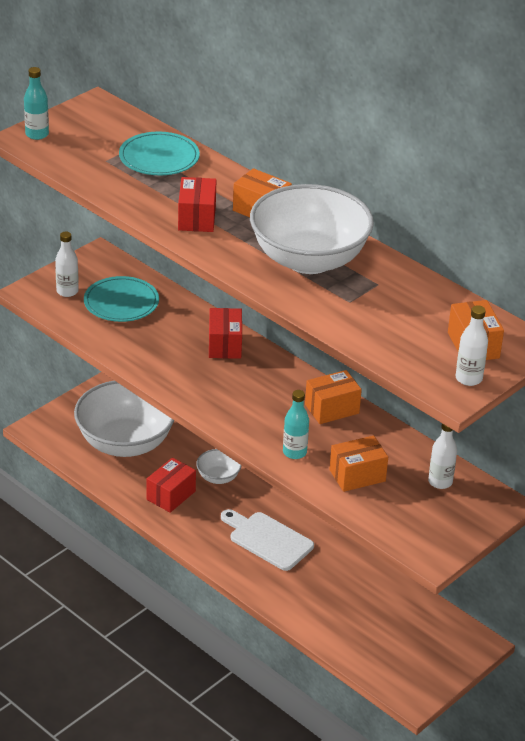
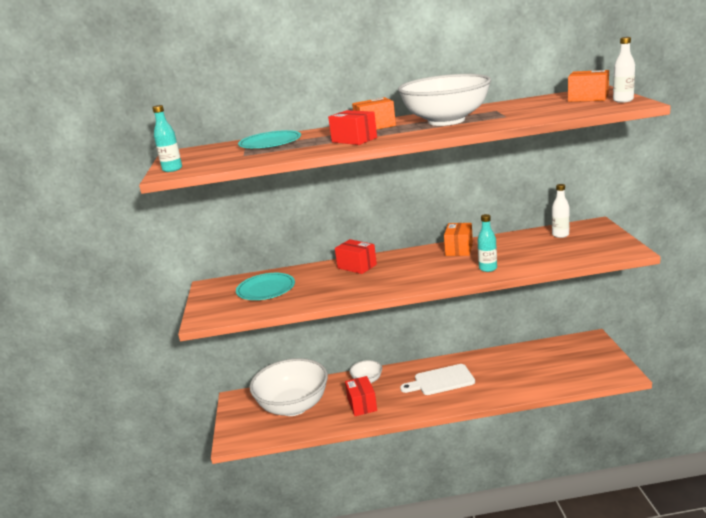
camera: 45 degrees left, 15 degrees down
(67, 291) = (224, 305): white bottle -> none
(357, 475) = (531, 255): orange box -> none

